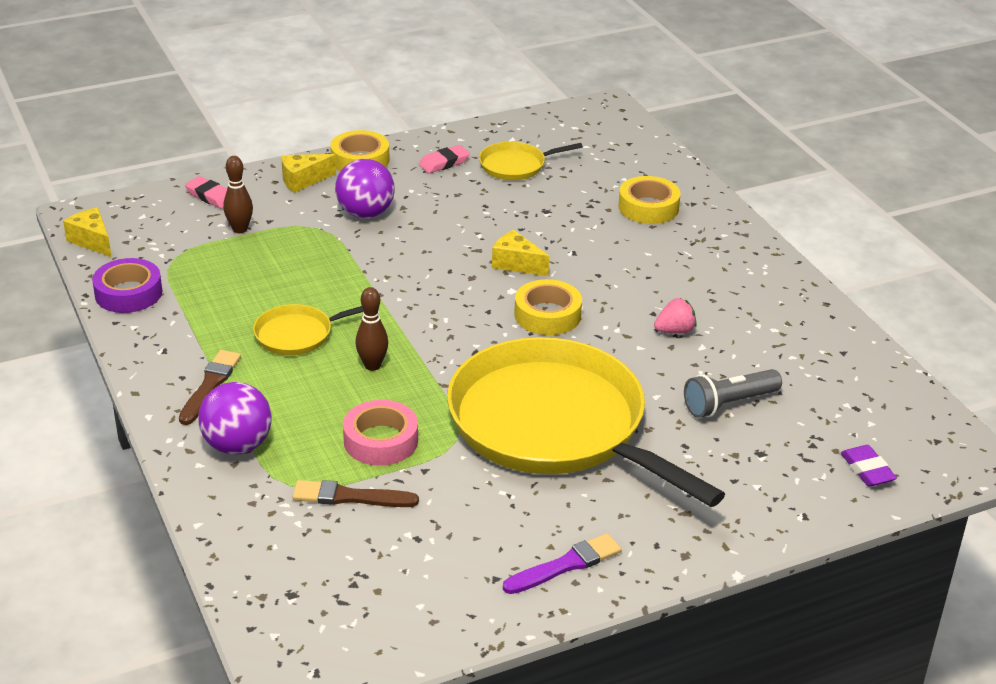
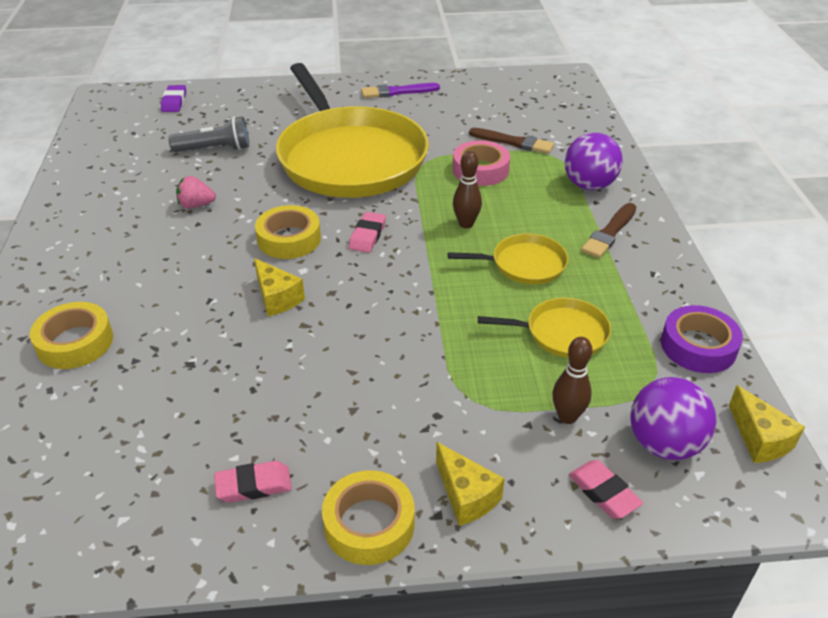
camera: 160 degrees left, 5 degrees up
(303, 180) = (466, 496): yellow cheese -> yellow cheese turned 60 degrees clockwise
(365, 213) = (403, 409): purple ball -> purple ball (664, 444)
(470, 333) = (367, 236): none -> pink eraser
(516, 165) = (163, 454): yellow pan -> yellow pan (562, 333)

